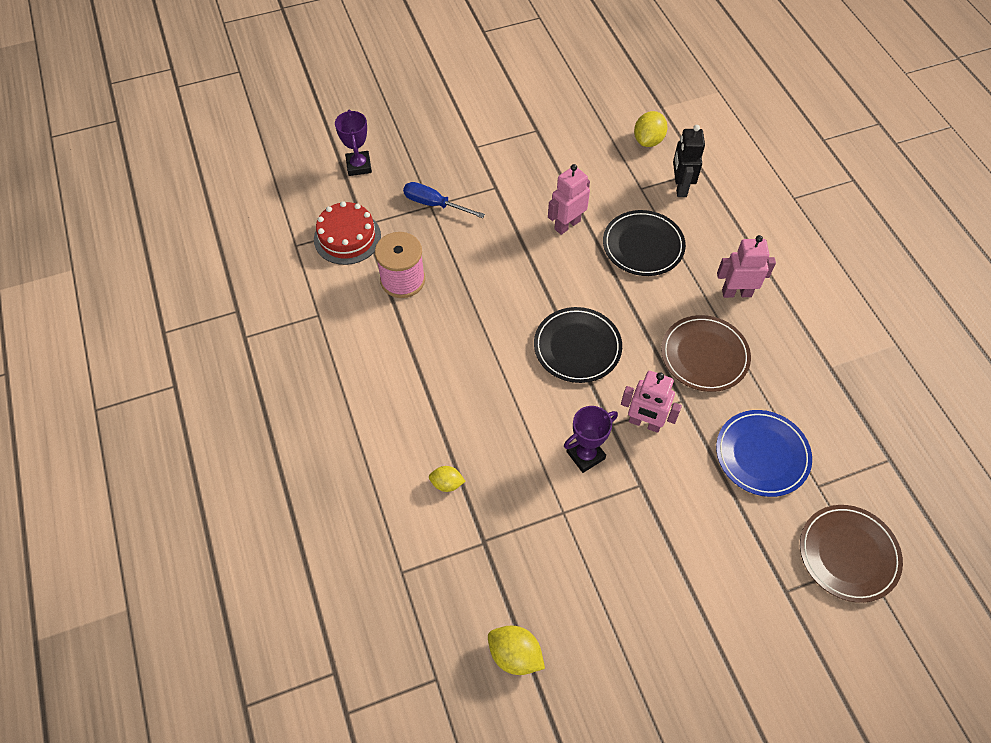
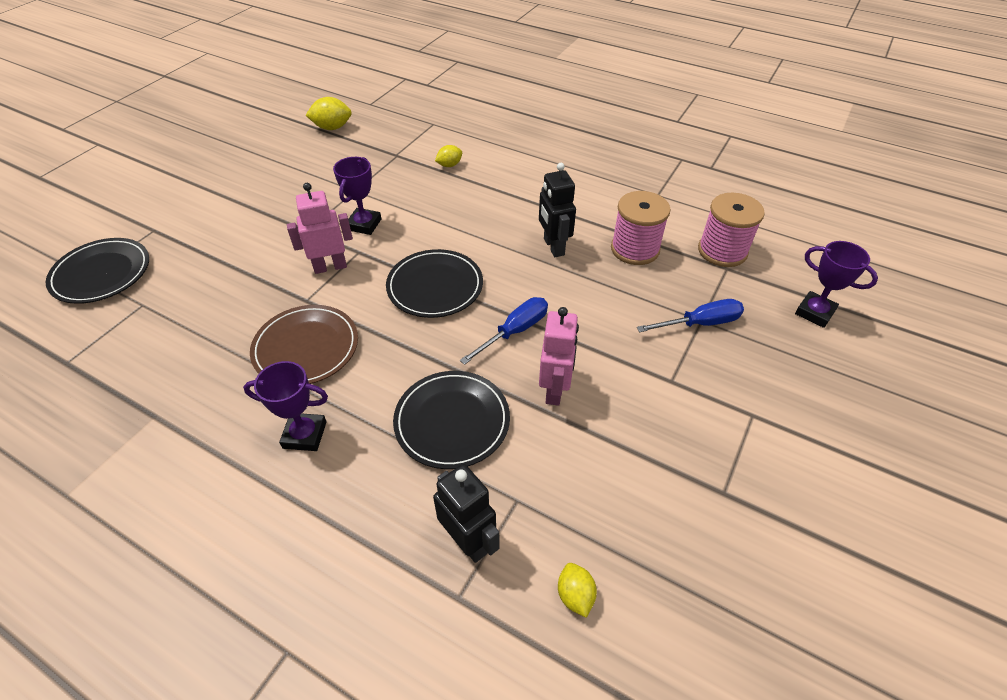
camera: 140 degrees right, 10 degrees down
(347, 237) = (722, 251): red cake -> pink spool
(457, 322) = (553, 247): none -> black robot
(554, 275) = (514, 331): none -> blue screwdriver
(648, 140) = (575, 595): yellow lemon -> yellow lemon, size x0.64
(736, 293) = (305, 435): pink robot -> purple trophy
(762, 455) = (207, 300): blue plate -> none
(848, 554) = (101, 274): brown plate -> black plate

